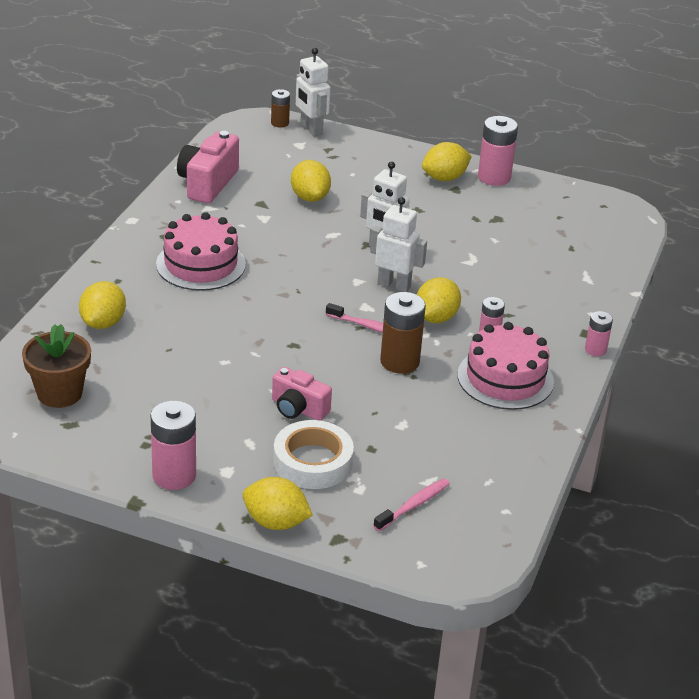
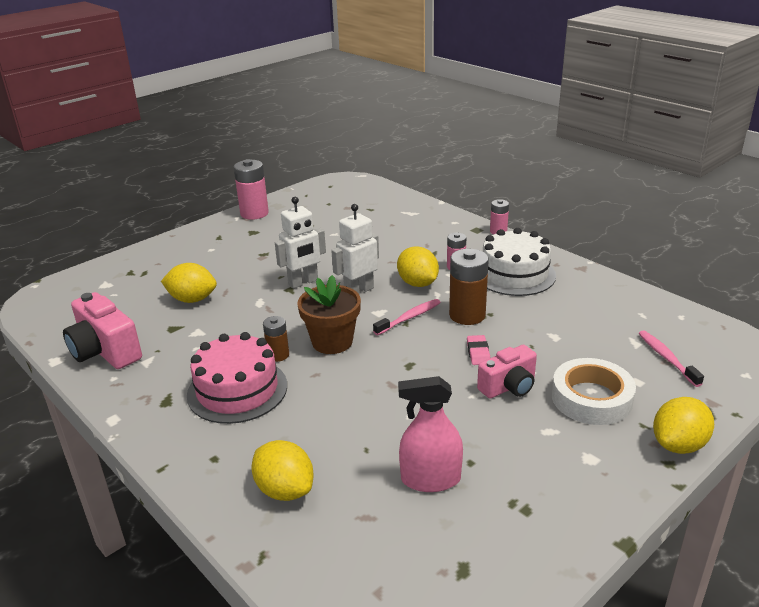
camera: 60 degrees left, 5 degrees down
(59, 393) = (398, 564): brown flower pot -> brown flower pot (332, 342)
(153, 389) = (430, 479): none -> pink spray bottle
(174, 475) = (587, 500): pink battery -> none
(280, 123) = (59, 286): brown battery -> brown battery (278, 355)
(310, 129) = (90, 273): white robot -> none
(339, 381) = (478, 353): none -> pink eraser
(444, 178) = (233, 232): yellow lemon -> none
(505, 378) = (514, 274): pink cake -> white cake

